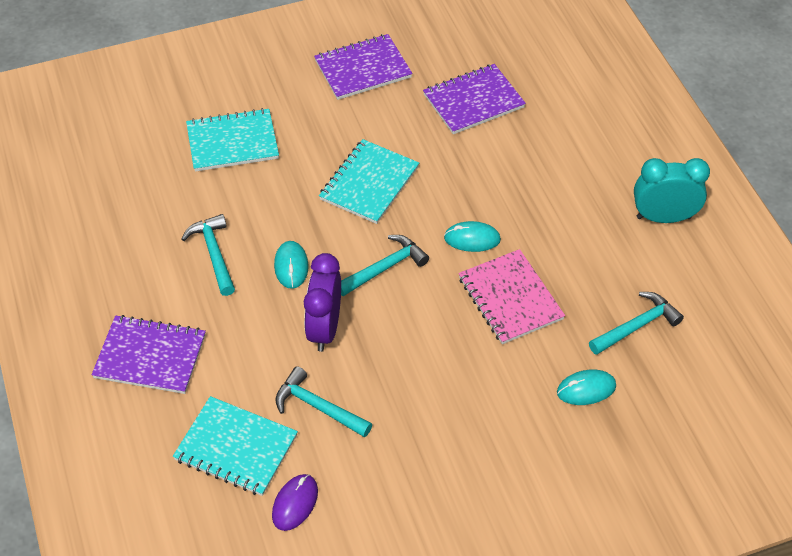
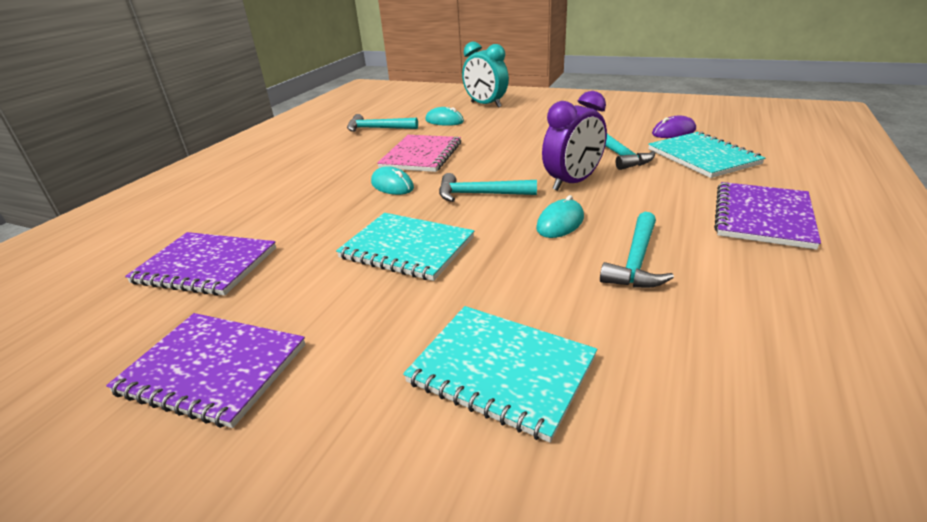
camera: 135 degrees left, 20 degrees down
(150, 356) = (762, 217): purple notebook -> purple notebook turned 60 degrees clockwise
(369, 183) = (407, 248): turquoise notebook -> turquoise notebook turned 45 degrees clockwise
(663, 217) = (270, 154): turquoise clock -> turquoise clock (485, 105)

